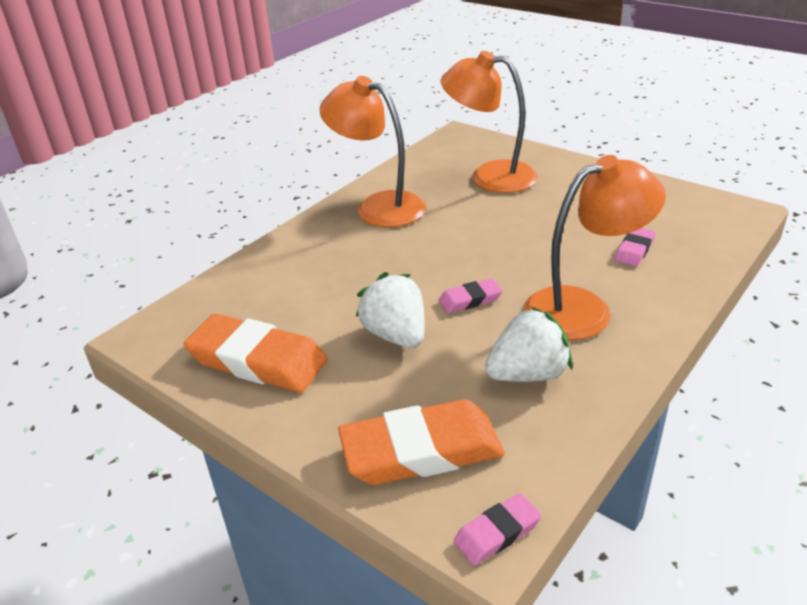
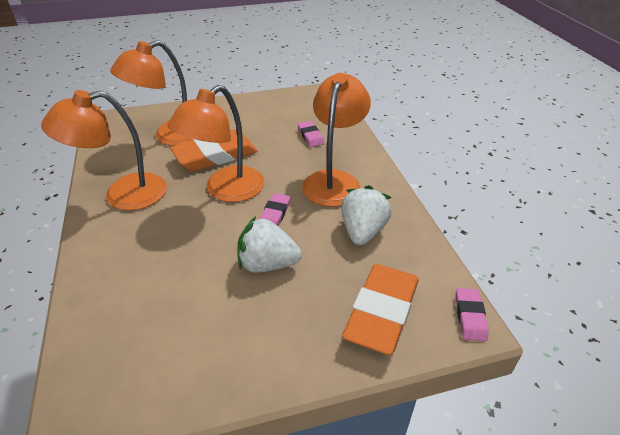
camera: 55 degrees left, 5 degrees up
(257, 360) = (206, 352): orange eraser -> orange eraser (215, 155)
(461, 252) = (226, 191): none -> orange lamp

